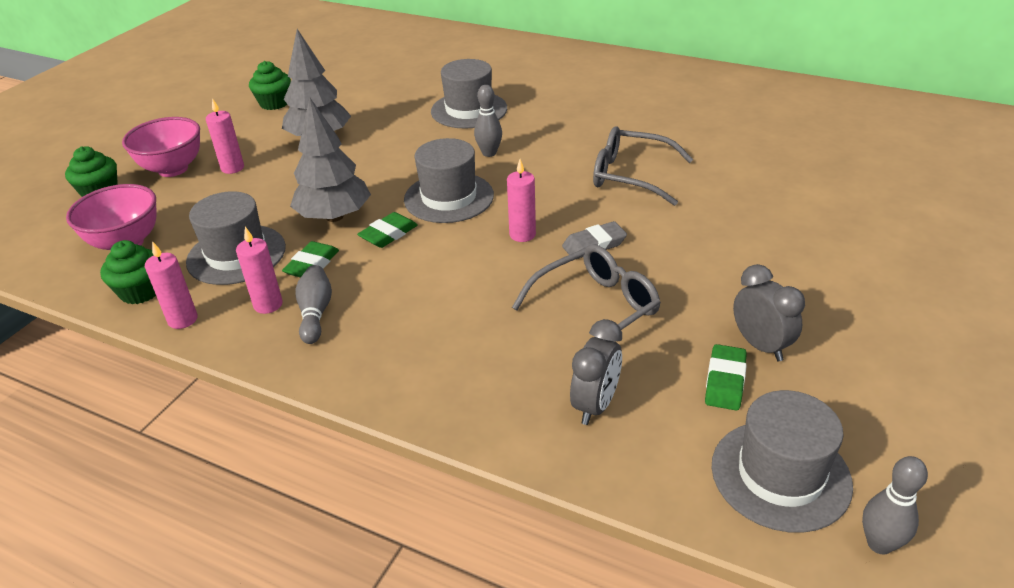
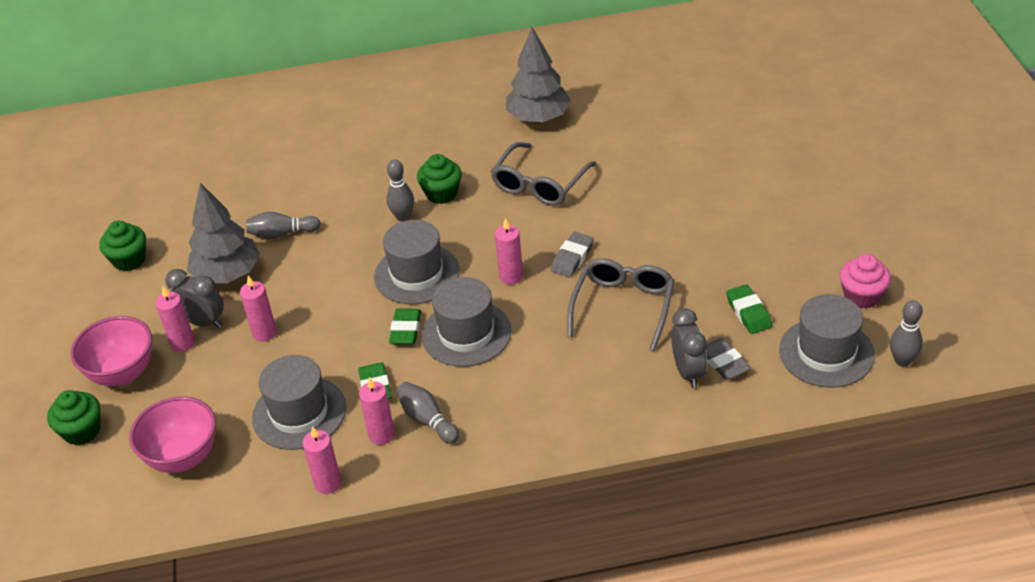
camera: 35 degrees left, 5 degrees up
(141, 291) = (259, 484): green cupcake -> green cupcake (441, 193)
(290, 187) = (264, 333): none -> pink candle
(334, 216) = (341, 338): grey tree -> grey tree (538, 118)
(389, 128) = (282, 234): none -> grey bowling pin
(469, 110) = (334, 181): grey hat -> grey hat (466, 333)
(631, 176) = (540, 184): grey glasses -> grey glasses turned 45 degrees counterclockwise
(644, 417) = (723, 362): none -> grey eraser
(760, 346) = (748, 277): grey clock -> grey clock (203, 322)
(888, 436) = (862, 296): none -> pink cupcake

